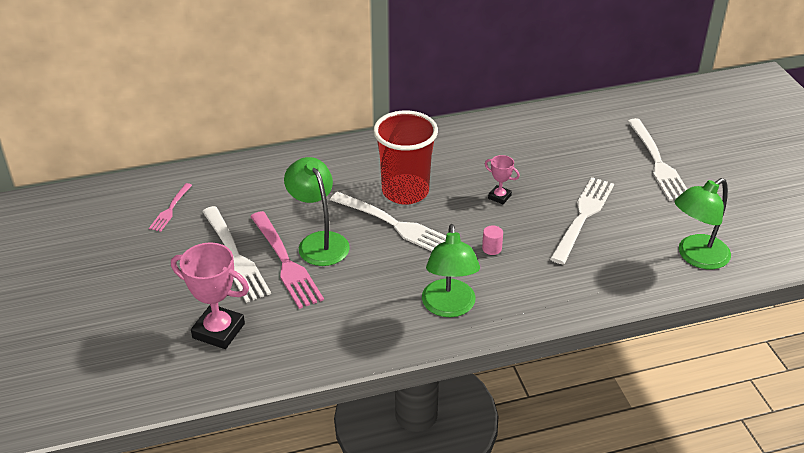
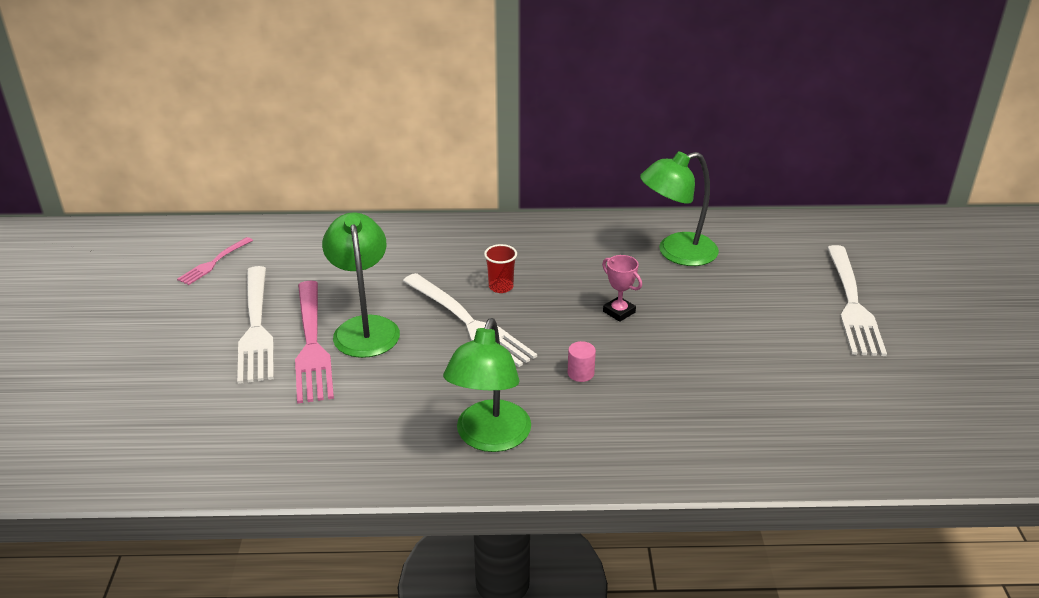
camera: 15 degrees right, 5 degrees down
(218, 331) = (186, 412): pink trophy -> none
(405, 191) = (501, 287): red cup -> red cup, size x0.41
(583, 217) = (721, 354): white fork -> none
(696, 257) = (867, 435): green lamp -> green lamp (676, 253)

